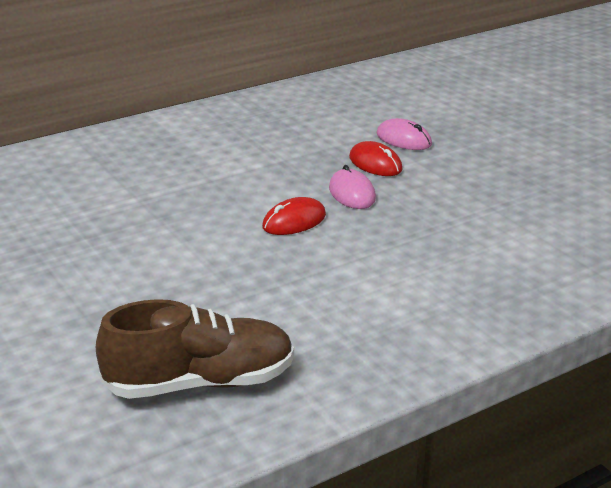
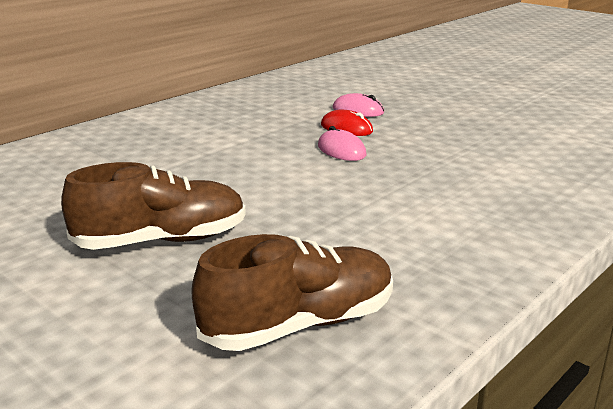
camera: 15 degrees left, 5 degrees down
(121, 278) = (162, 241): none -> brown shoe
(294, 221) = (304, 175): red mouse -> none

